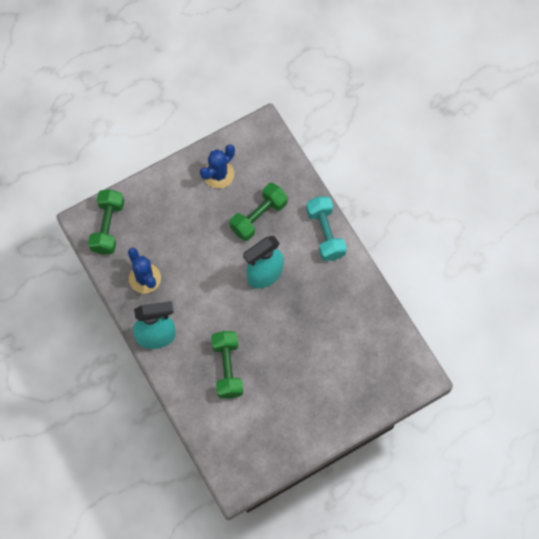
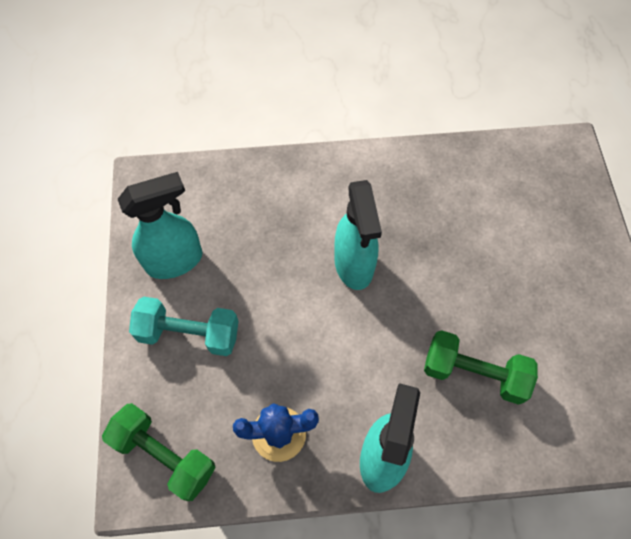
camera: 65 degrees left, 5 degrees down
(218, 174) = (175, 260): blue cactus -> turquoise spray bottle
(258, 217) = (266, 237): green dumbbell -> none
(325, 233) = (331, 170): turquoise dumbbell -> turquoise dumbbell (189, 333)

